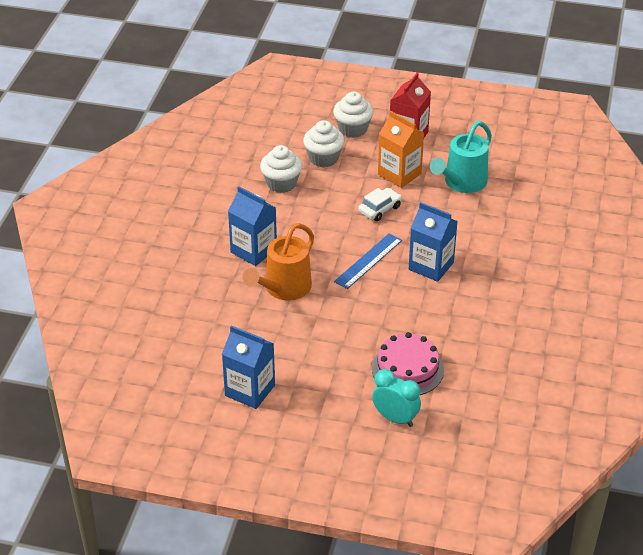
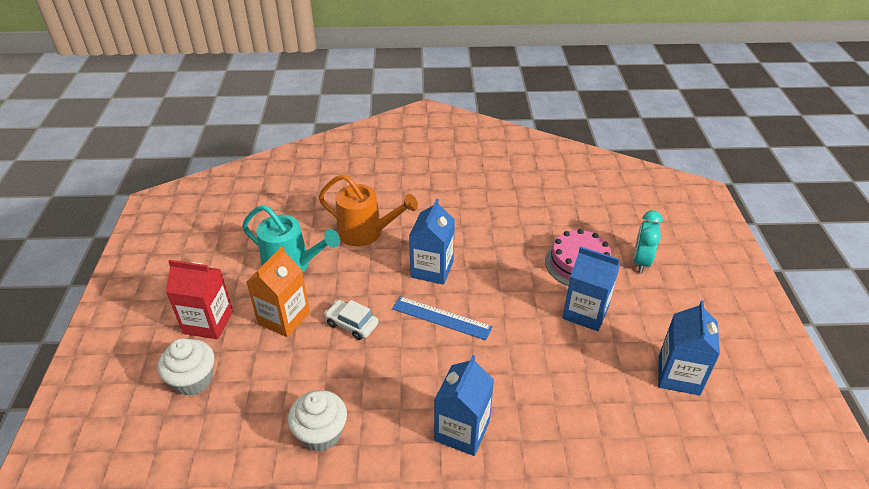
camera: 105 degrees left, 0 degrees up
(284, 289) = (515, 383): orange watering can -> orange watering can (366, 233)
(323, 158) = (260, 398): white cupcake -> none
(342, 353) = (585, 312): none -> blue carton

